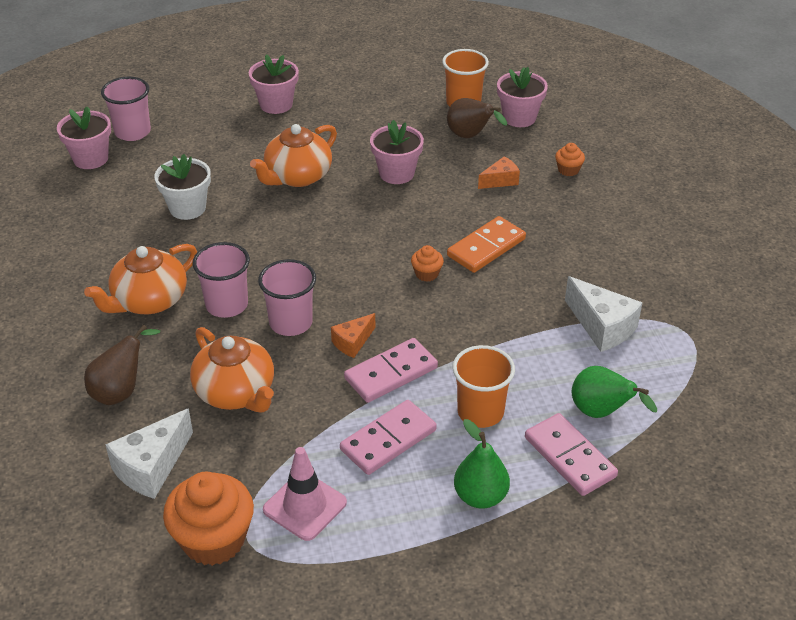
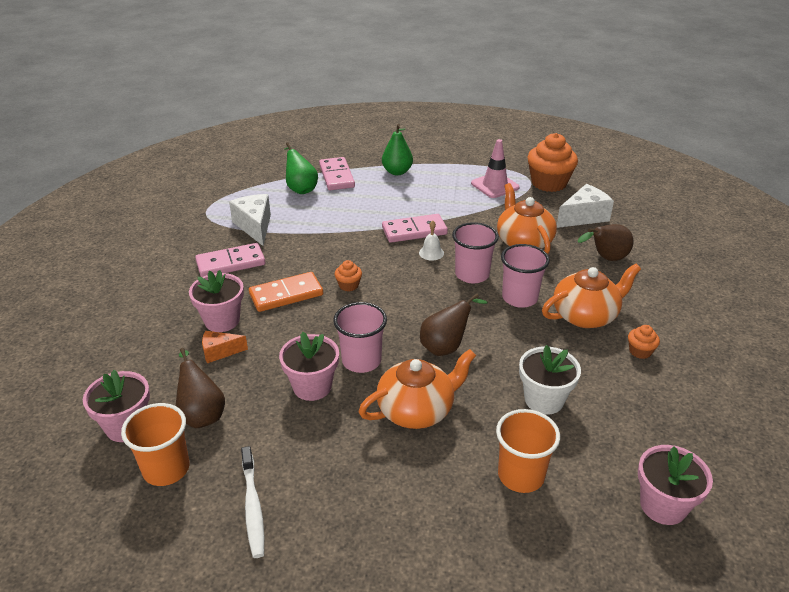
camera: 160 degrees left, 5 degrees down
(132, 132) = (609, 542): pink cup -> pink cup (361, 361)
(276, 104) = (401, 540): pink flower pot -> pink flower pot (222, 320)
(291, 233) = (446, 347): none -> brown pear
(353, 342) = (431, 253): orange cheese -> white bell
(385, 99) = (253, 507): none -> white toothbrush
(388, 440) = (434, 201): pink domino -> pink domino (231, 263)
(480, 412) = (371, 202): orange cup -> orange cup (521, 475)
(568, 170) = (148, 347): orange cupcake -> orange cupcake (640, 351)

